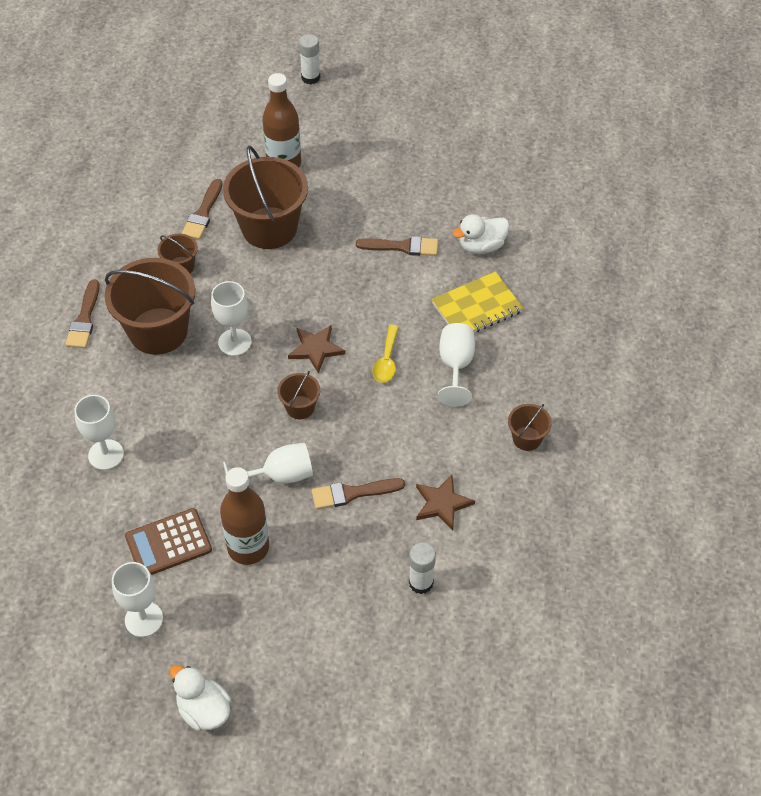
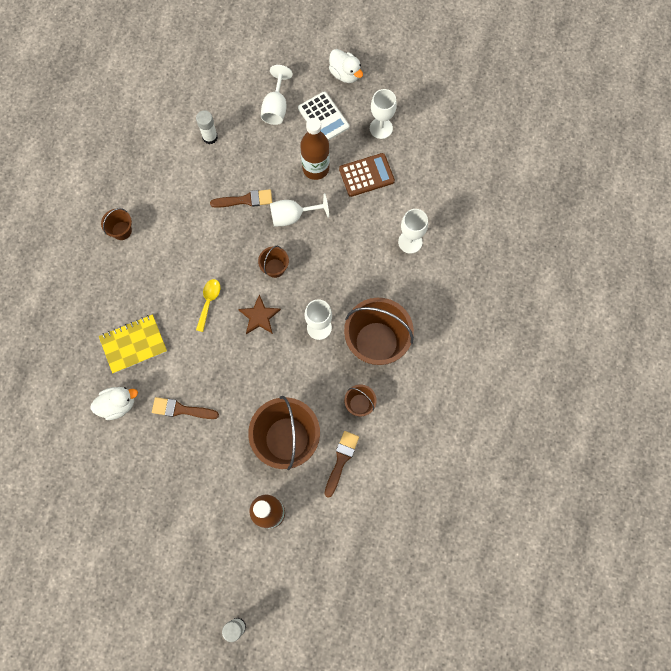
camera: 175 degrees left, 20 degrees up
(84, 319) = (432, 359): brown brush -> none
(239, 629) = (323, 117): none -> white calculator
(442, 503) = (188, 188): brown star -> none
(456, 366) = (159, 293): white goblet -> white goblet (276, 107)

